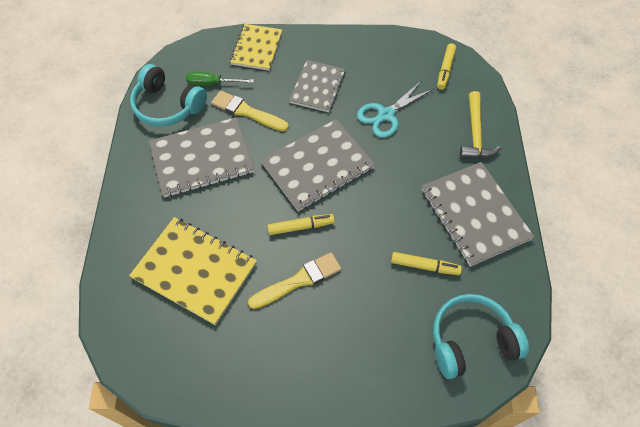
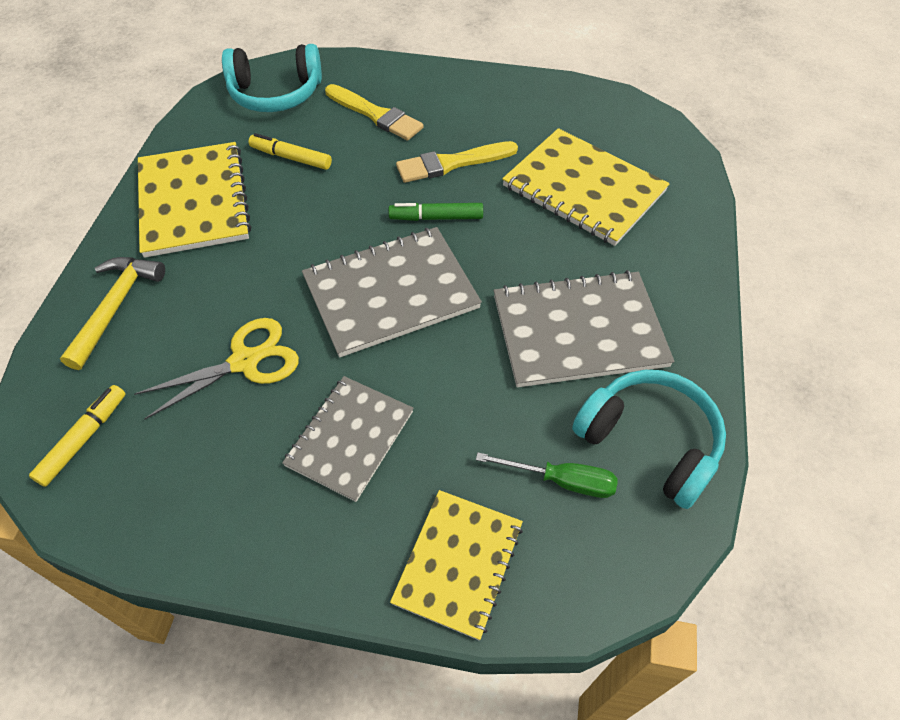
camera: 170 degrees left, 5 degrees down
(247, 112) = (495, 406): yellow brush -> yellow brush (375, 115)
(301, 227) = (436, 217): yellow marker -> green marker
(386, 115) = (245, 361): turquoise scissors -> yellow scissors
(474, 214) = (194, 201): grey notebook -> yellow notebook

